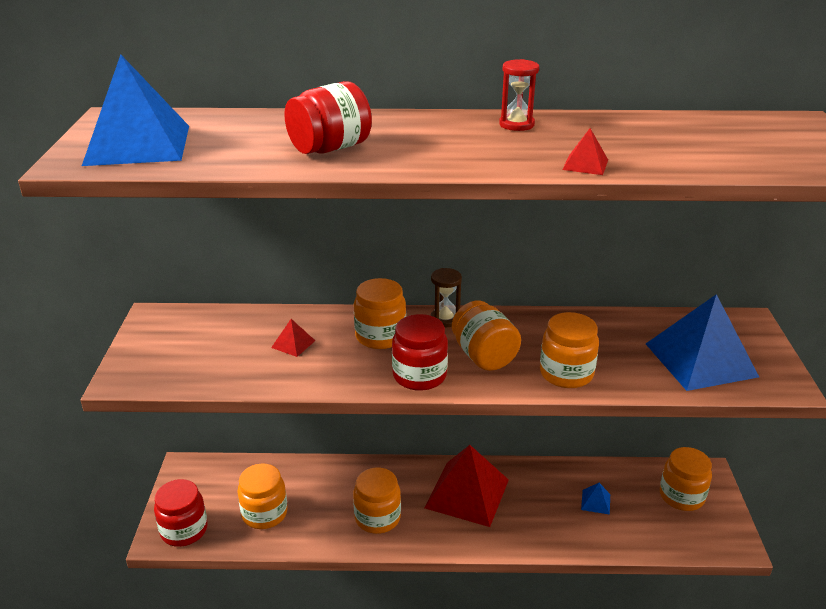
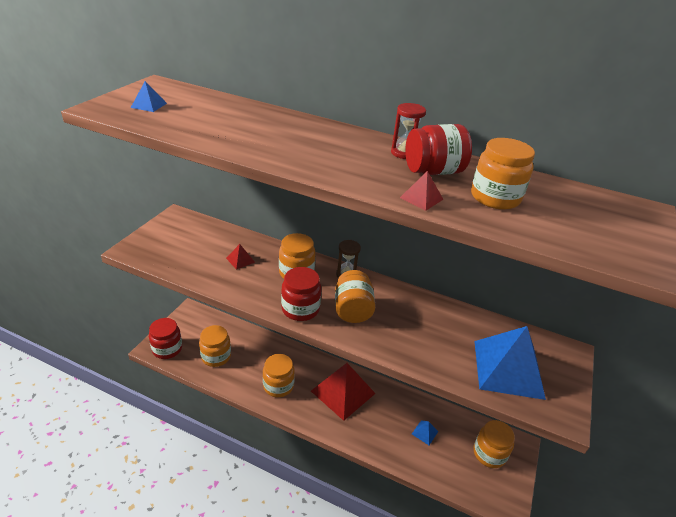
camera: 20 degrees right, 5 degrees up
(138, 145) = (149, 105): blue pyramid -> blue pyramid, size x0.41
(330, 148) = (258, 138): red jar -> red jar (433, 171)
(566, 373) = (399, 343): orange jar -> orange jar (495, 198)

